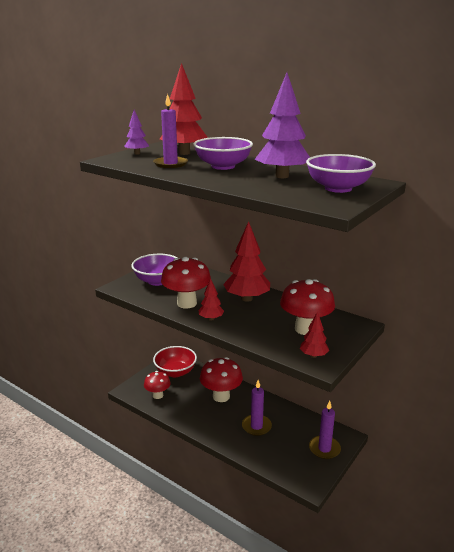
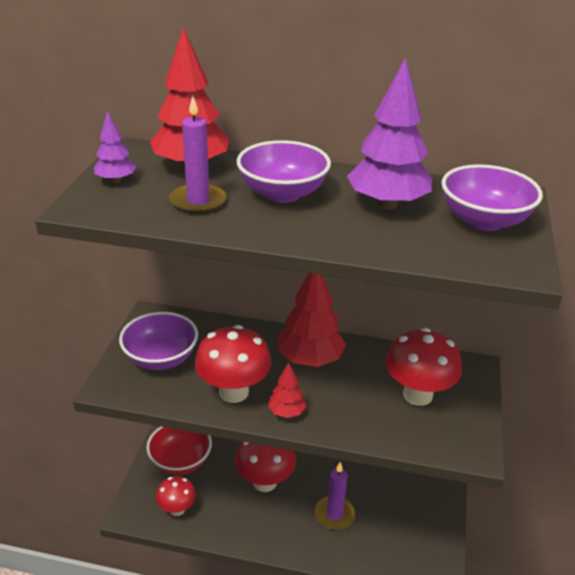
camera: 25 degrees left, 10 degrees up
(313, 355) = (456, 439): red tree -> none
(324, 449) = (430, 519): purple candle -> none

